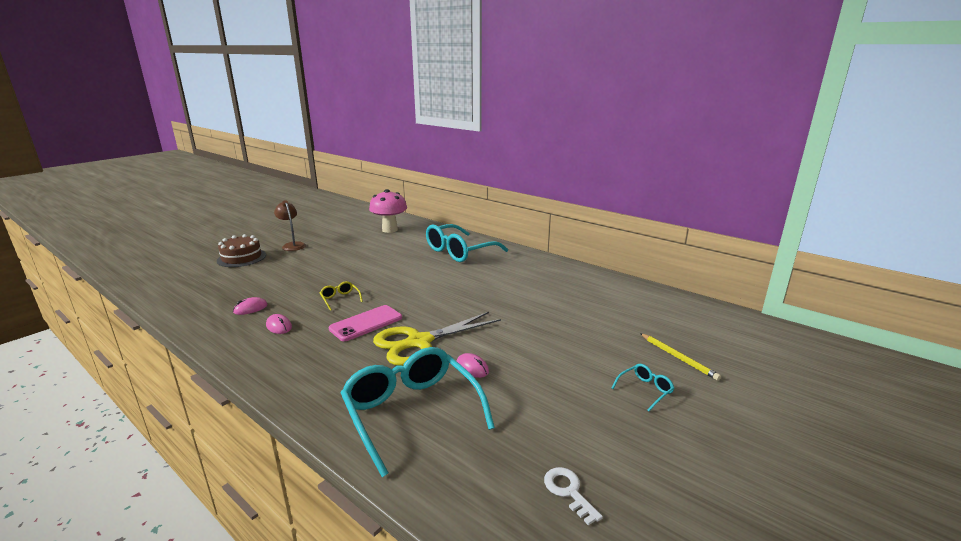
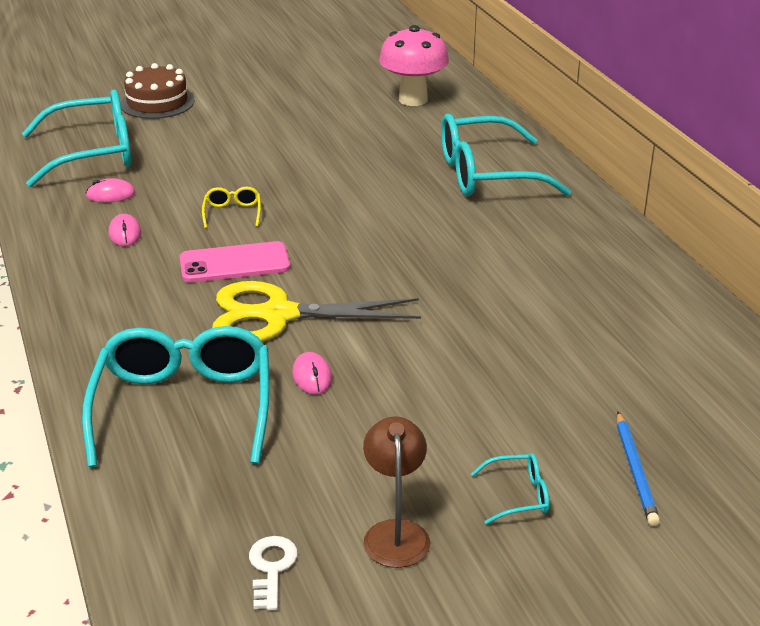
camera: 30 degrees right, 10 degrees up
(220, 290) = (94, 153): none -> turquoise glasses
(292, 245) = (241, 95): brown lamp -> brown lamp (395, 532)
(678, 357) = (635, 471): yellow pencil -> blue pencil

